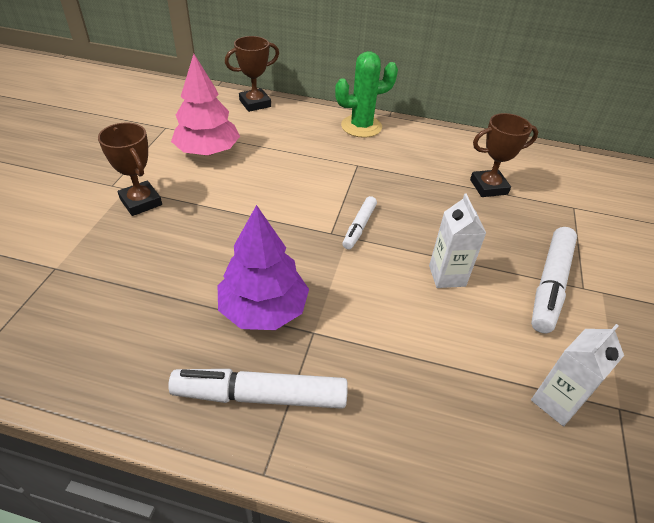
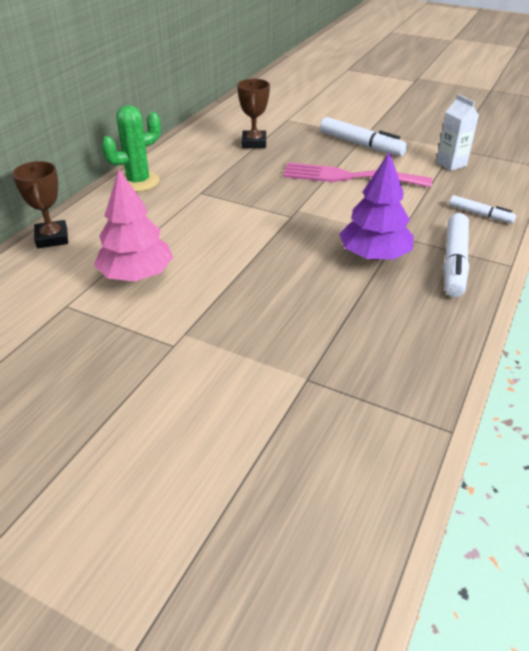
camera: 75 degrees left, 5 degrees down
(141, 202) = (213, 322): brown trophy -> none
(359, 227) = (287, 203): white marker -> white marker (480, 214)
(361, 126) = (138, 182): green cactus -> green cactus turned 60 degrees clockwise
(447, 276) = (348, 177): white carton -> pink fork

